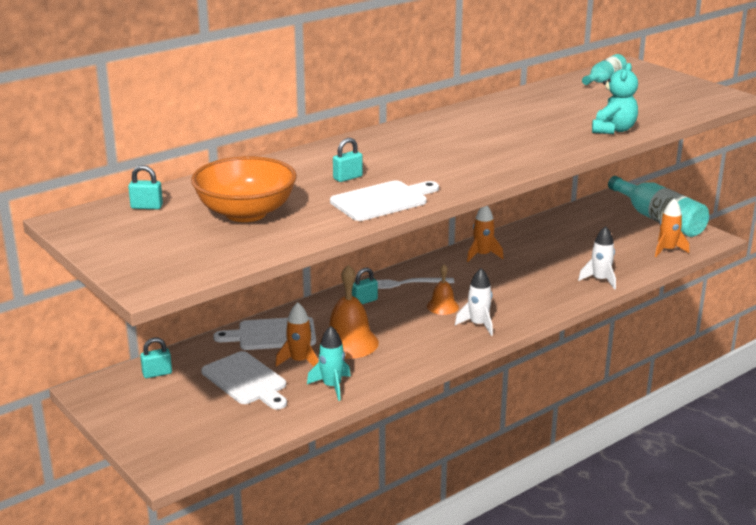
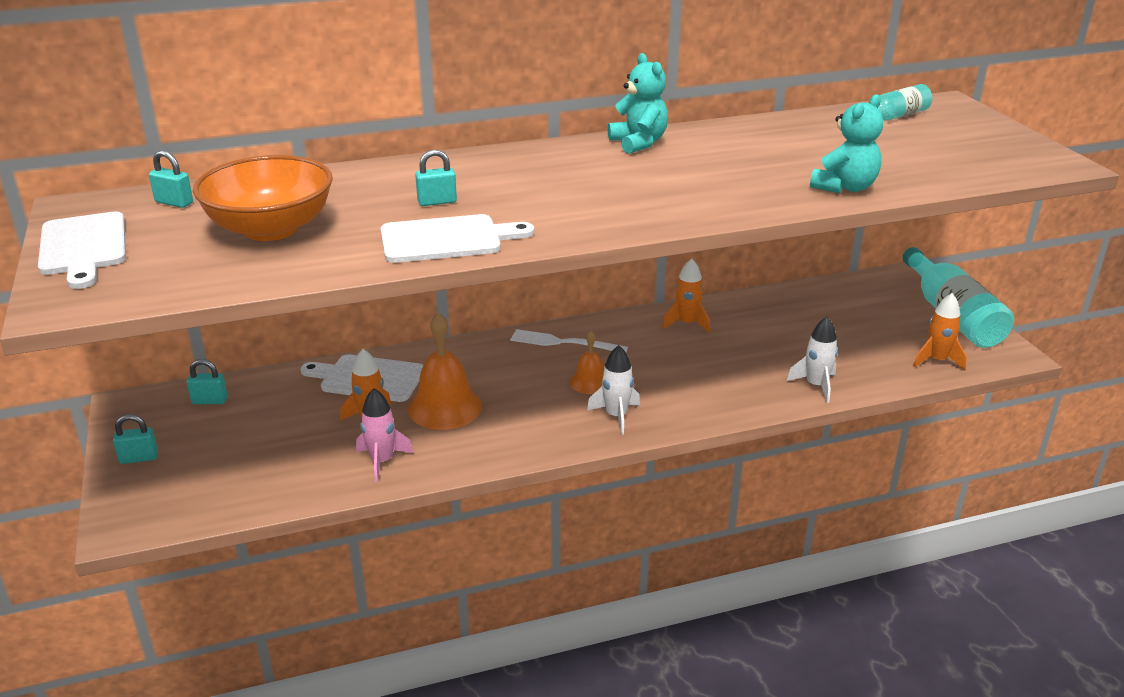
camera: 20 degrees right, 5 degrees up
(246, 380) = (294, 431): white cutting board -> white cutting board (84, 247)
(332, 386) = (382, 461): turquoise rocket -> pink rocket
(364, 301) = (503, 356): turquoise padlock -> turquoise padlock (139, 458)
(449, 119) = (638, 143): none -> turquoise teddy bear

